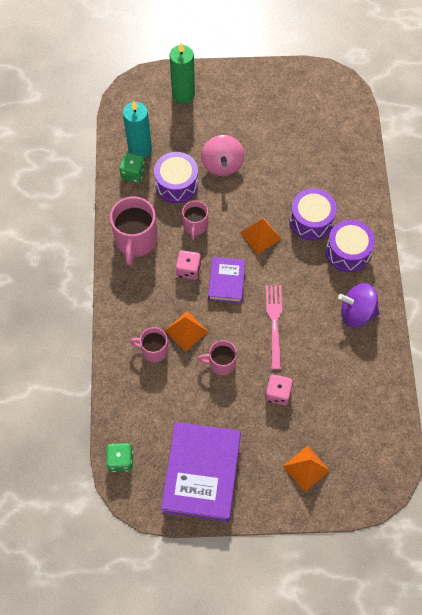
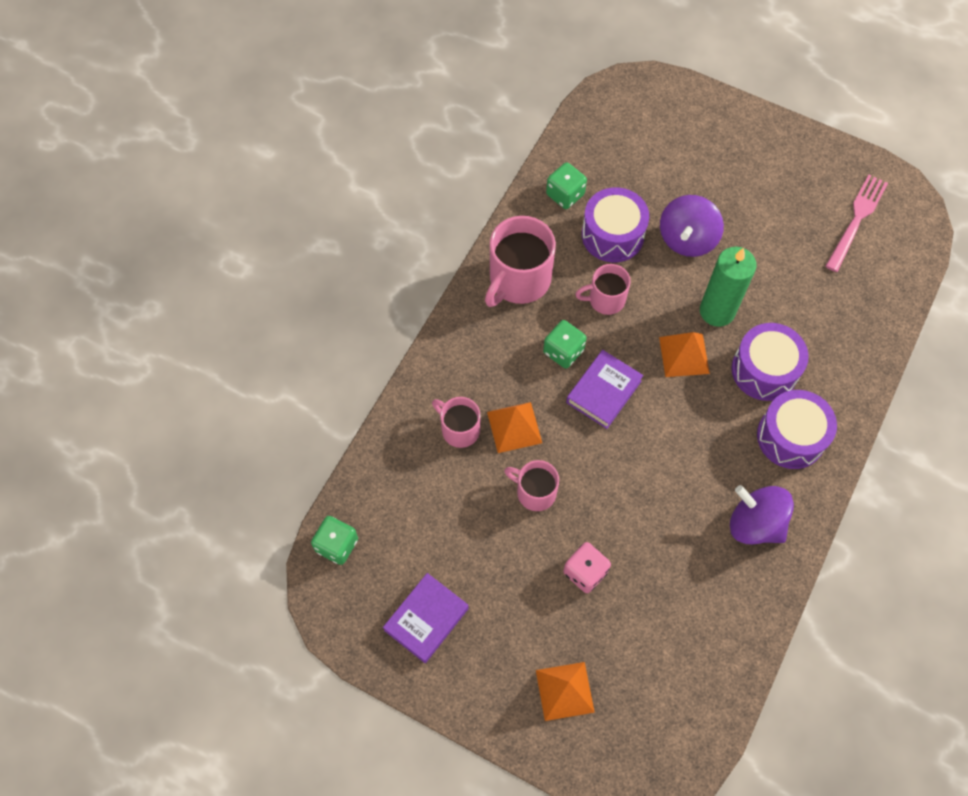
camera: 30 degrees right, 0 degrees up
(140, 149) = (592, 168): turquoise candle -> none
(183, 94) = (689, 125): green candle -> green candle (717, 311)
(188, 270) = (563, 351): pink dice -> green dice
(195, 226) = (605, 299): pink mug -> pink mug turned 45 degrees clockwise
(201, 473) = (426, 619): purple book -> purple book, size x0.54
(222, 165) = (687, 239): pink spinning top -> purple spinning top
(274, 322) = (635, 477): pink fork -> pink fork (856, 219)

